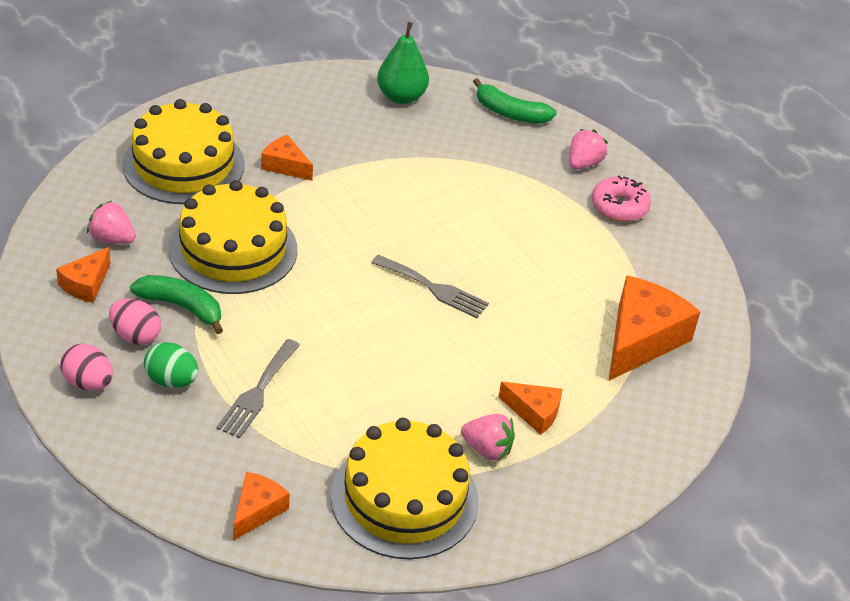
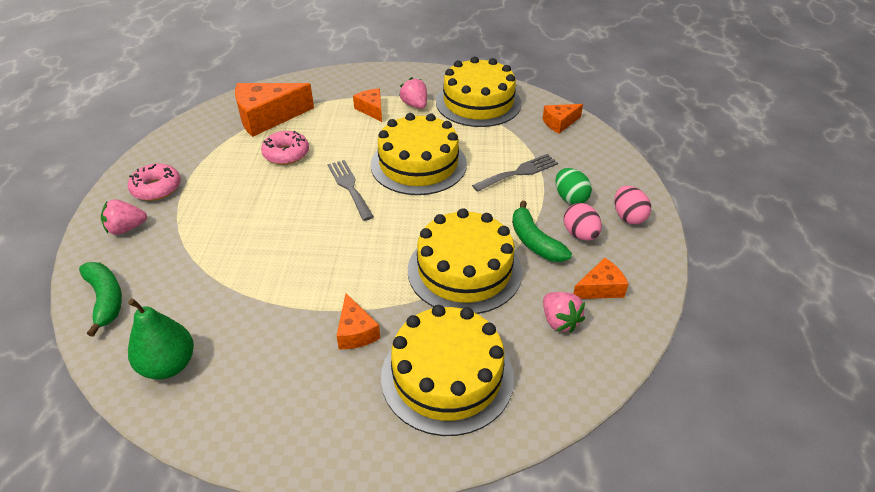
camera: 140 degrees left, 0 degrees up
(388, 351) = (418, 164): none -> yellow cake
(551, 299) = (286, 154): none -> pink donut

